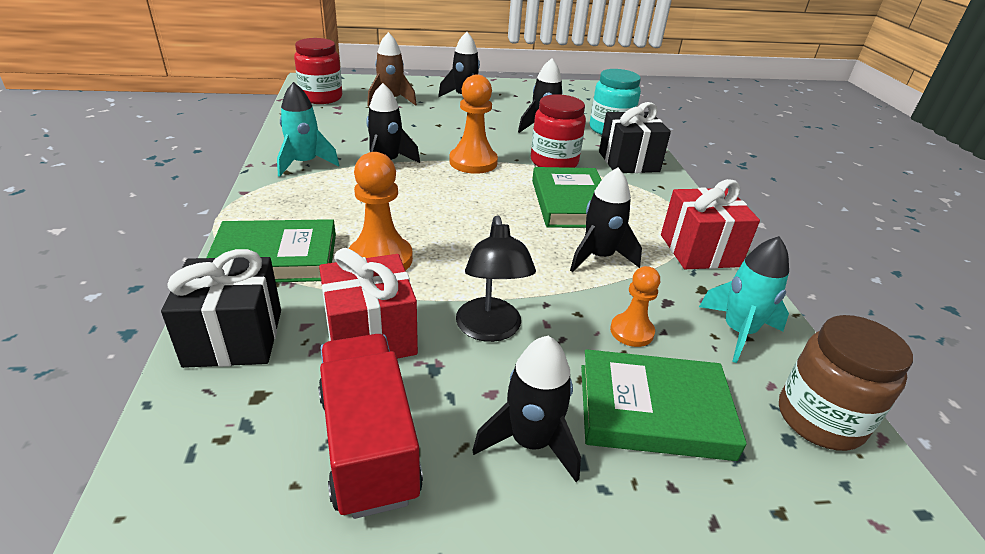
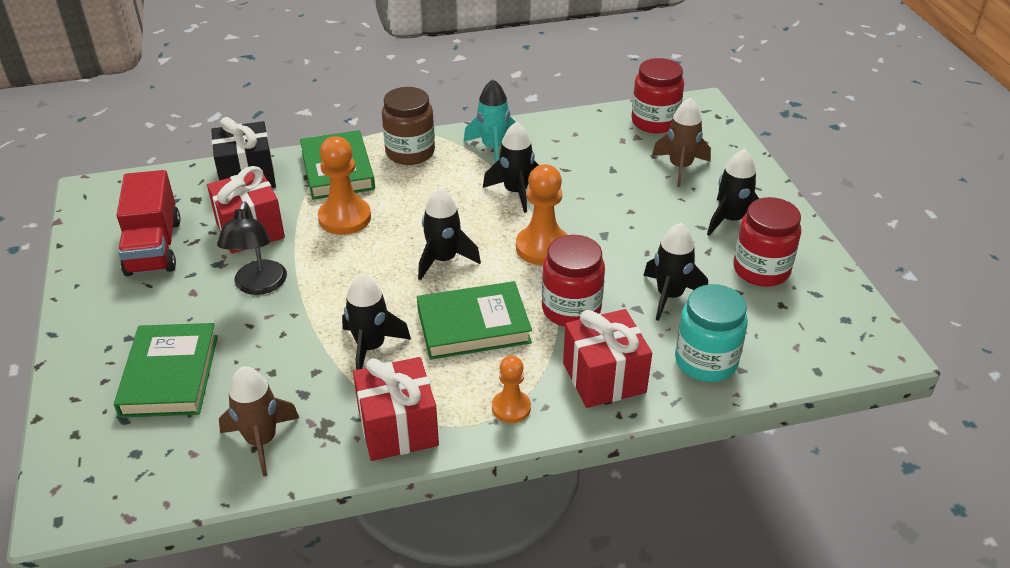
camera: 85 degrees right, 5 degrees up
(369, 444) = (154, 247): red truck -> red truck turned 105 degrees clockwise
(490, 330) = (258, 286): black lamp -> black lamp turned 75 degrees counterclockwise
(521, 100) = (761, 270): none -> red jar
(530, 442) = (148, 313): black rocket -> black rocket (443, 260)
(628, 162) = (604, 378): black gift -> red gift
(631, 331) = (259, 367): orange pawn -> orange pawn (511, 408)
(738, 332) = (261, 441): turquoise rocket -> brown rocket
(819, 419) = (152, 478): brown jar -> brown jar (410, 152)

